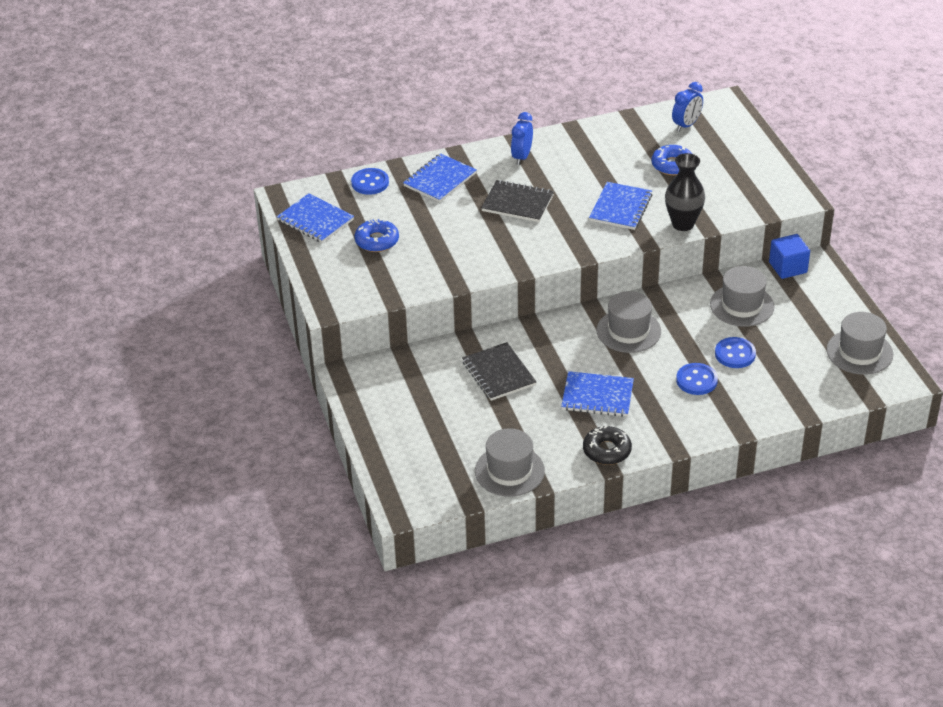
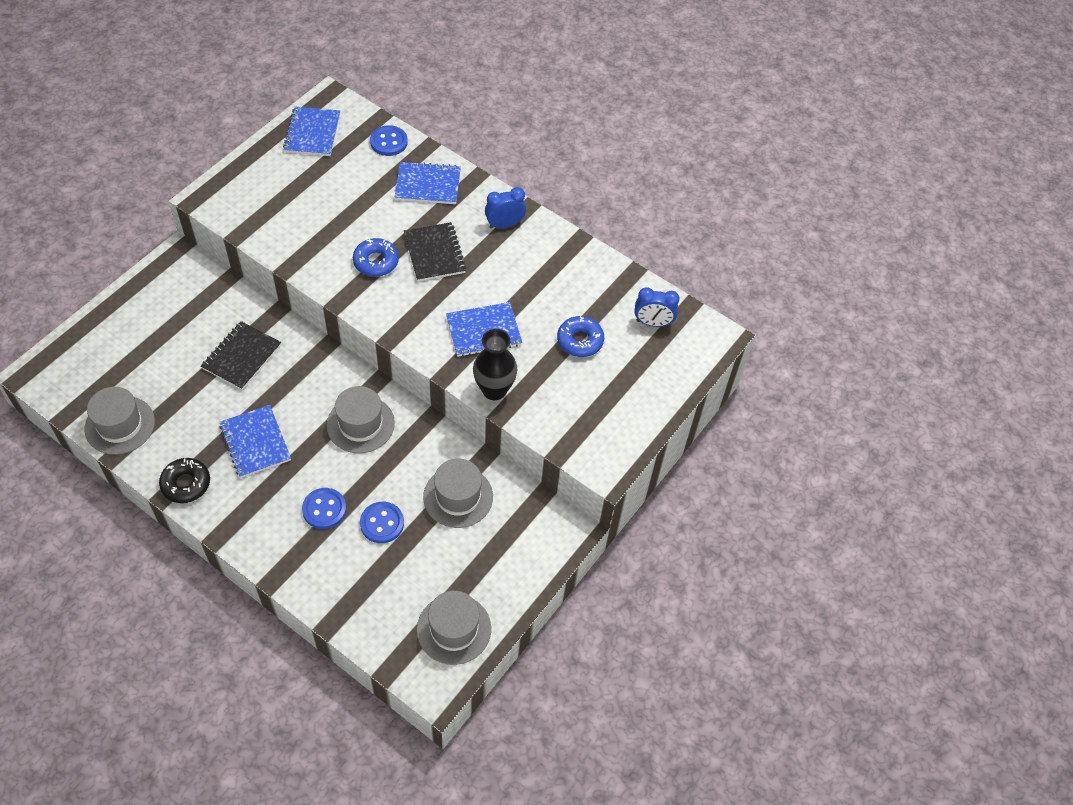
camera: 50 degrees right, 15 degrees up
(377, 241) = (312, 185): blue donut -> blue donut (376, 262)
(788, 267) = (543, 509): blue cube -> none

